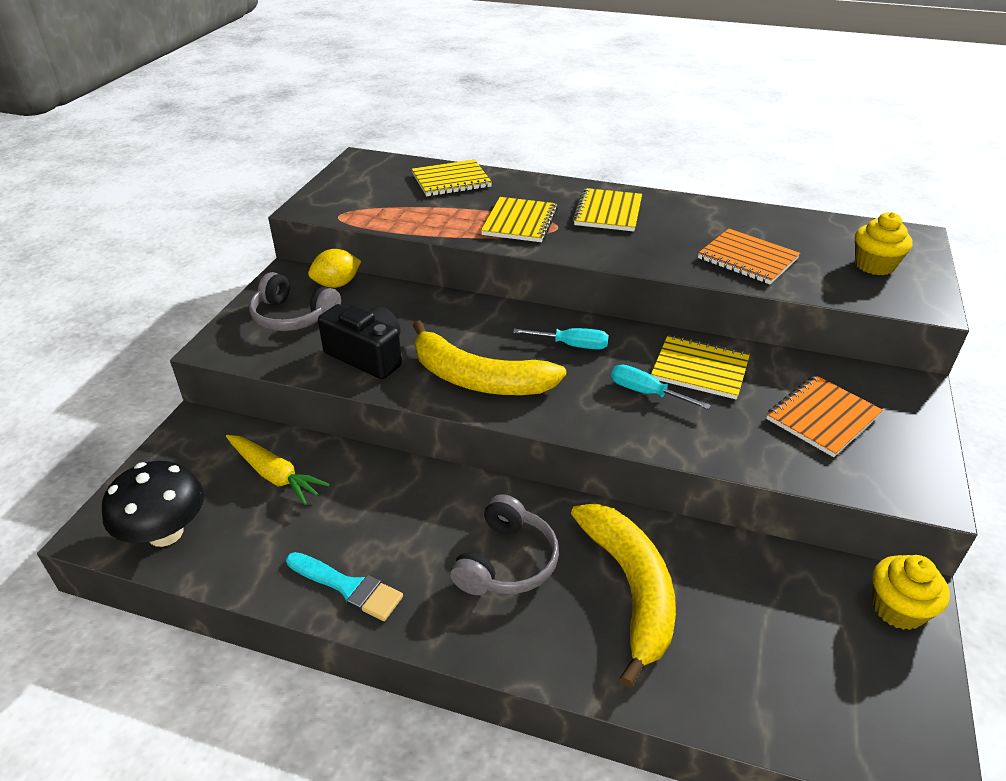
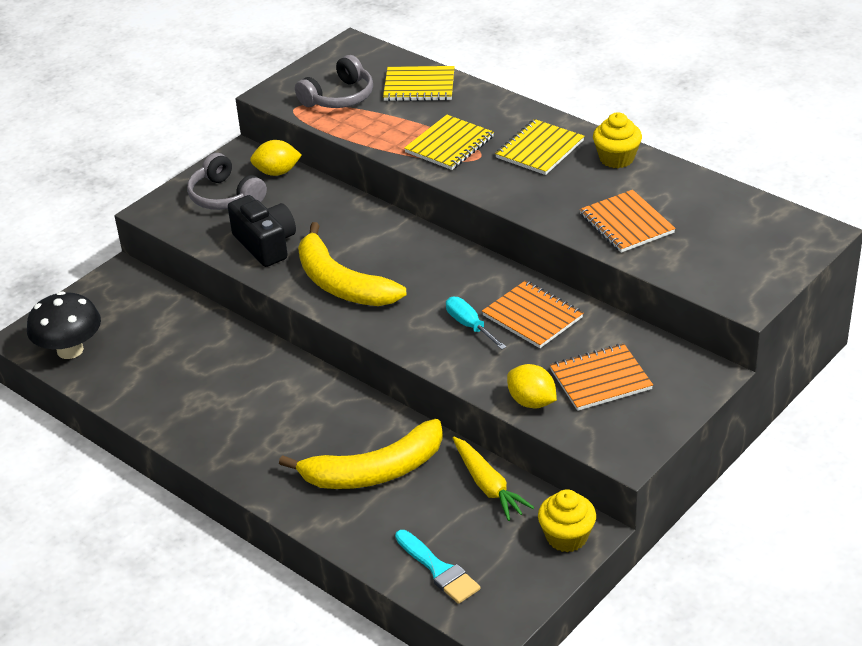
camera: 25 degrees right, 0 degrees up
(274, 475) = (163, 326): yellow carrot -> yellow carrot (488, 485)
(348, 587) = (176, 418): turquoise brush -> turquoise brush (439, 570)
(506, 562) = (297, 430): grey headphones -> grey headphones (339, 97)
(571, 345) = (439, 271): turquoise screwdriver -> none
(630, 589) = (374, 471): yellow banana -> yellow banana turned 60 degrees clockwise
(700, 369) = (532, 316): yellow notebook -> orange notebook
(779, 459) = (531, 402): none -> yellow lemon
(874, 265) = (741, 254): yellow cupcake -> yellow cupcake (616, 158)

